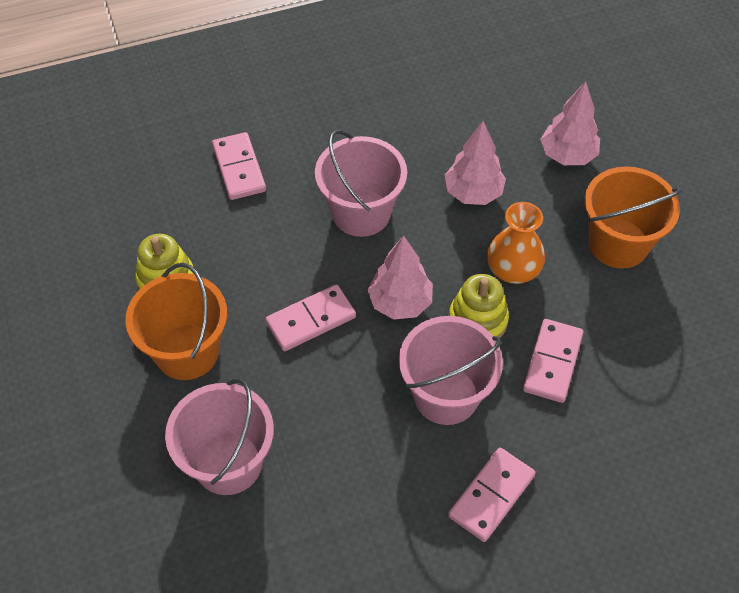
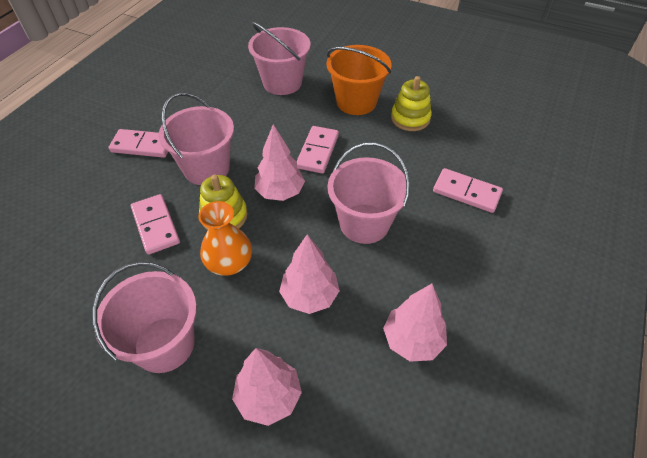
camera: 135 degrees right, 5 degrees down
(433, 113) = (412, 340): none -> pink tree
(491, 495) = (143, 145): pink domino -> pink domino turned 75 degrees counterclockwise
(618, 243) = (164, 344): orange bucket -> pink bucket

